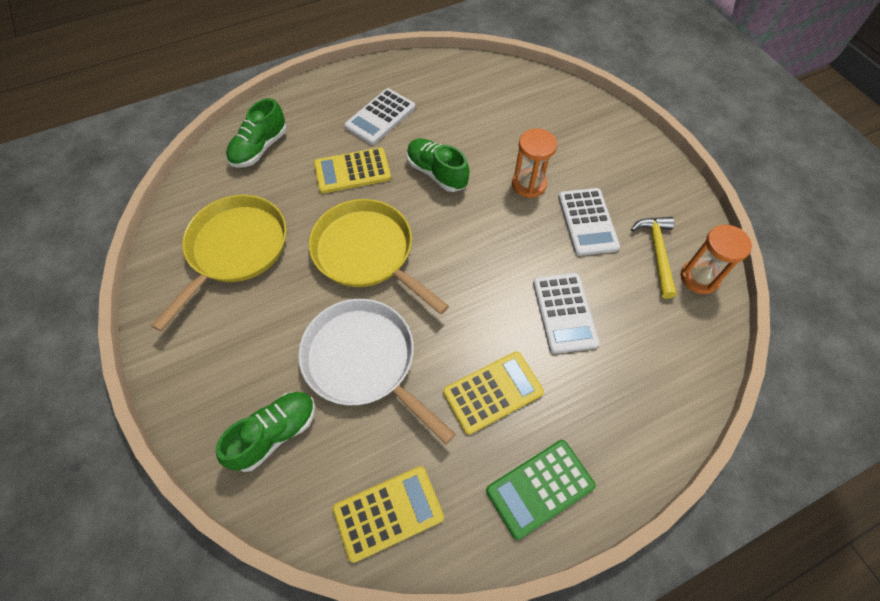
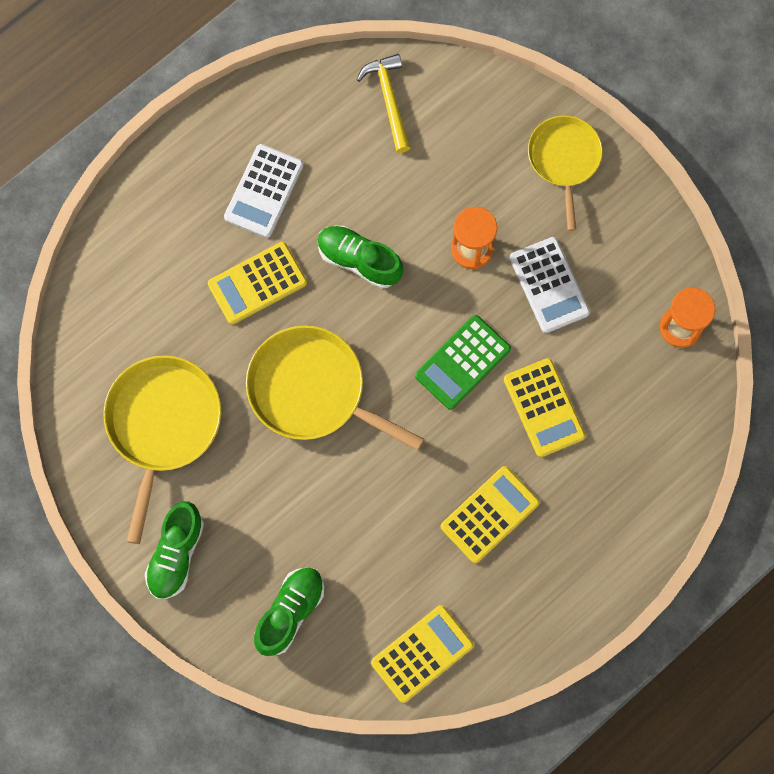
camera: 15 degrees left, 15 degrees up
(260, 148) = (131, 278): green shoe -> green shoe (176, 554)
(363, 361) = (351, 516): white pan -> none
(540, 488) = (554, 595): green calculator -> green calculator (463, 362)
(564, 313) = (544, 408): white calculator -> yellow calculator
(615, 143) = (564, 159): none -> yellow pan
(657, 252) = (631, 306): yellow hammer -> yellow hammer (389, 99)

